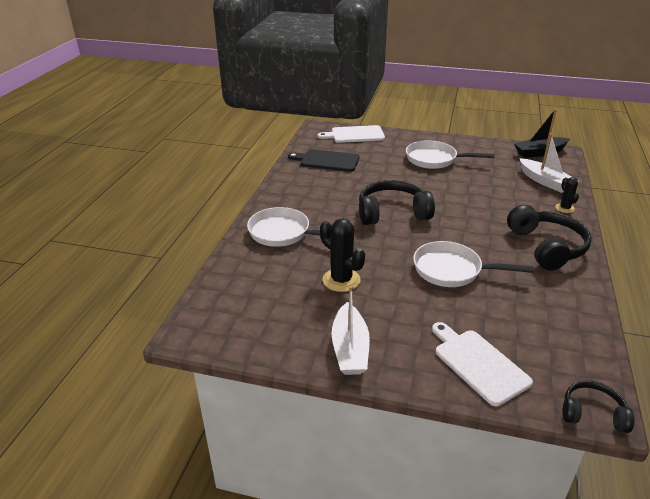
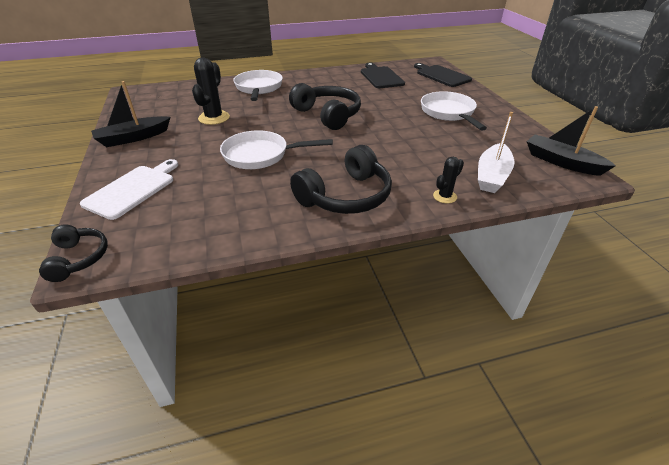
camera: 60 degrees right, 5 degrees up
(350, 349) = (133, 138): white boat -> black boat
(355, 135) = (441, 75): white cutting board -> black cutting board
(452, 270) = (260, 155): white pan -> white pan turned 75 degrees counterclockwise

